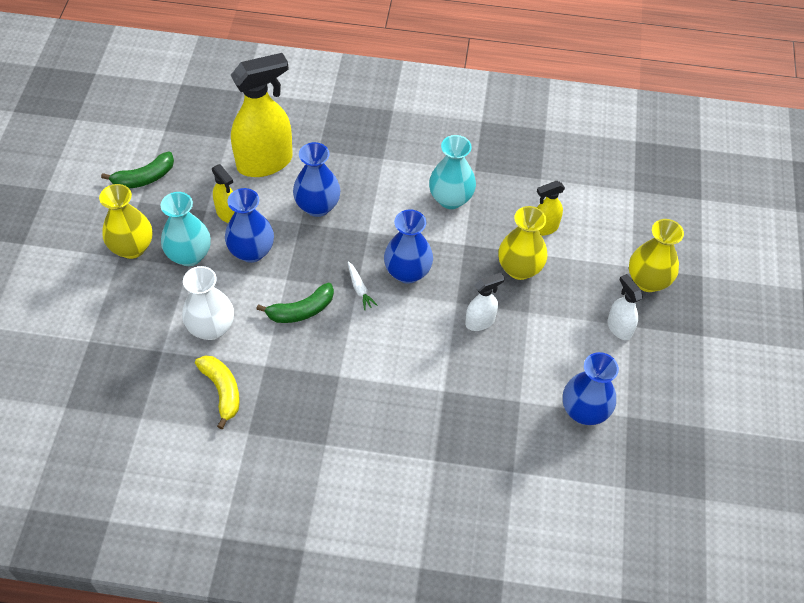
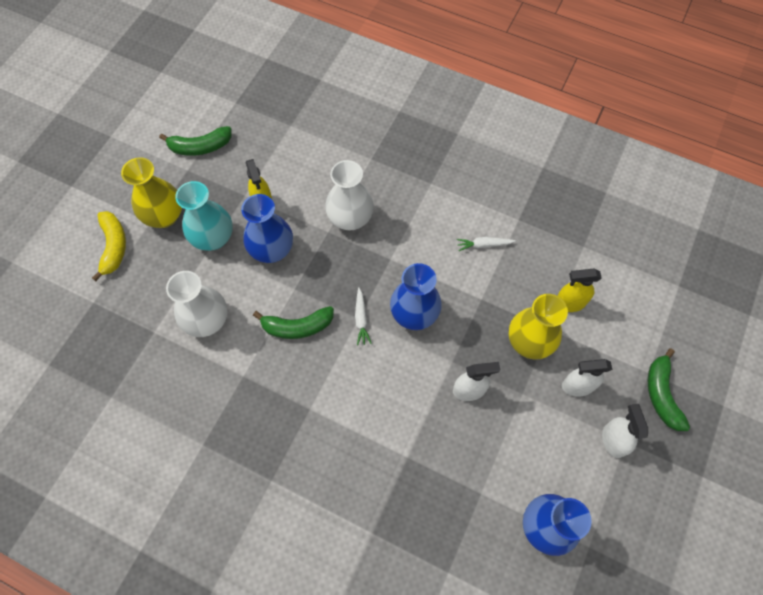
camera: 20 degrees right, 10 degrees up
(222, 391) = (194, 391): yellow banana -> yellow banana (114, 246)
(265, 162) = (316, 159): yellow spray bottle -> none
(317, 206) = (350, 218): blue vase -> white vase
(450, 199) = (484, 245): turquoise vase -> white carrot
(574, 293) = (577, 386): none -> white spray bottle
(648, 281) = (661, 394): yellow vase -> green banana

